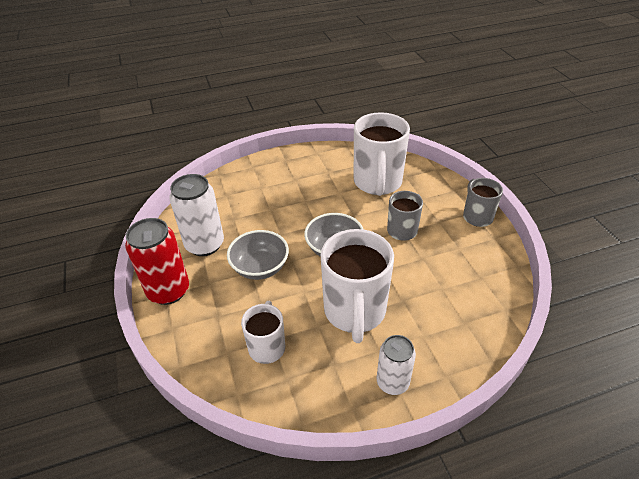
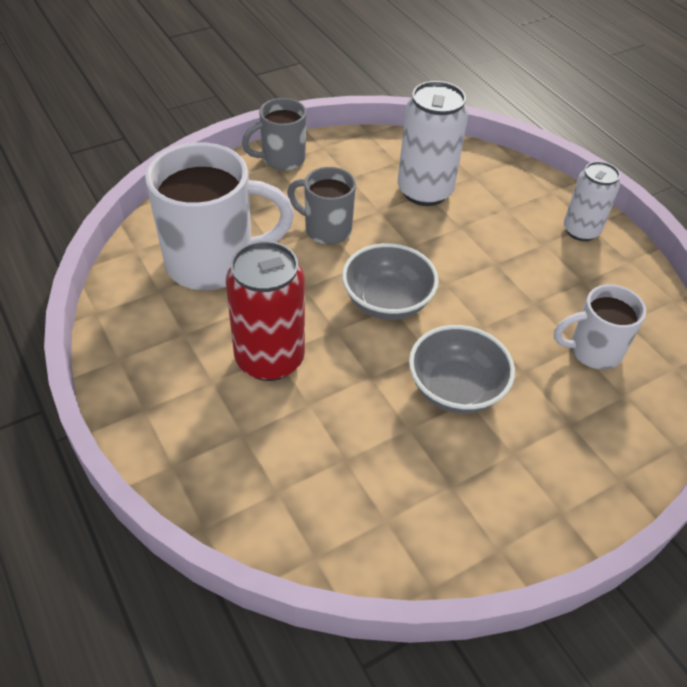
camera: 105 degrees left, 5 degrees up
(168, 291) = (554, 512): red can -> red can (269, 359)
(204, 244) = (428, 488): white can -> white can (425, 191)
(355, 312) = (498, 269): white mug -> none

